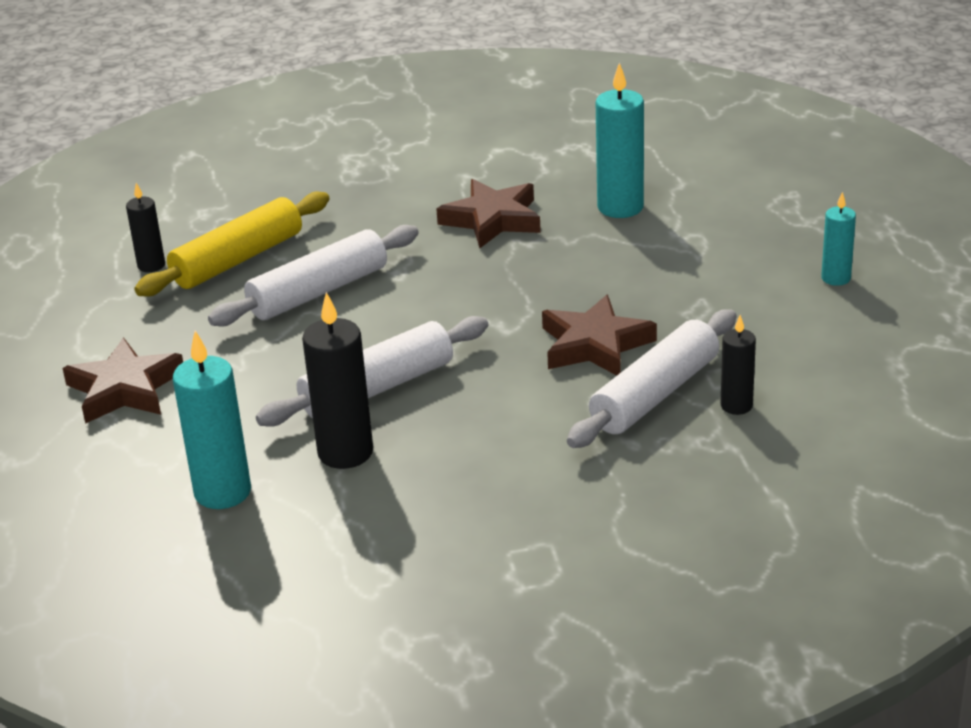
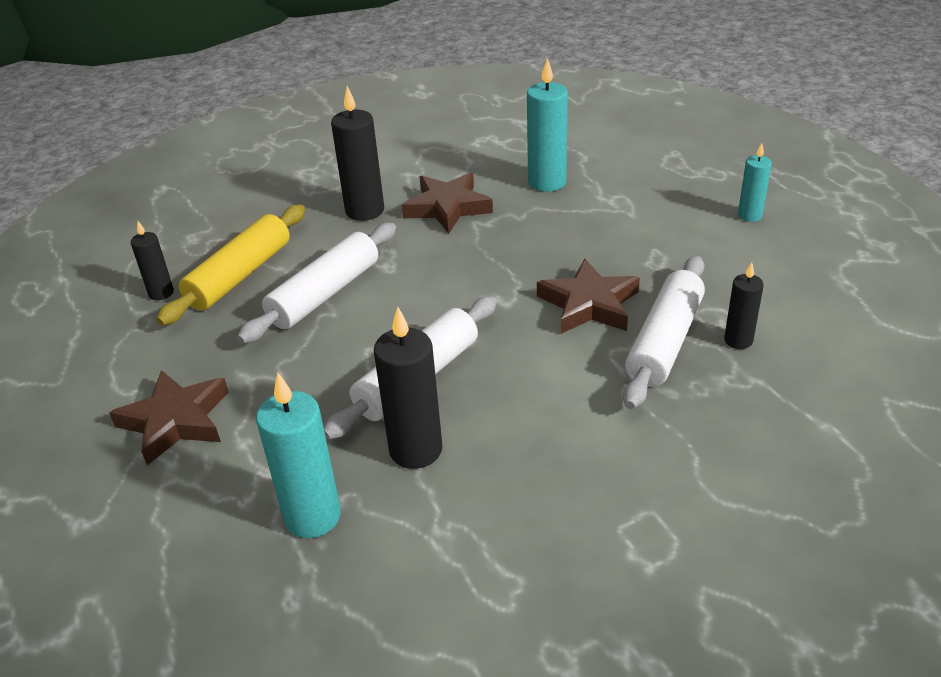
camera: 15 degrees left, 5 degrees up
(399, 210) = (365, 211): none -> black candle

